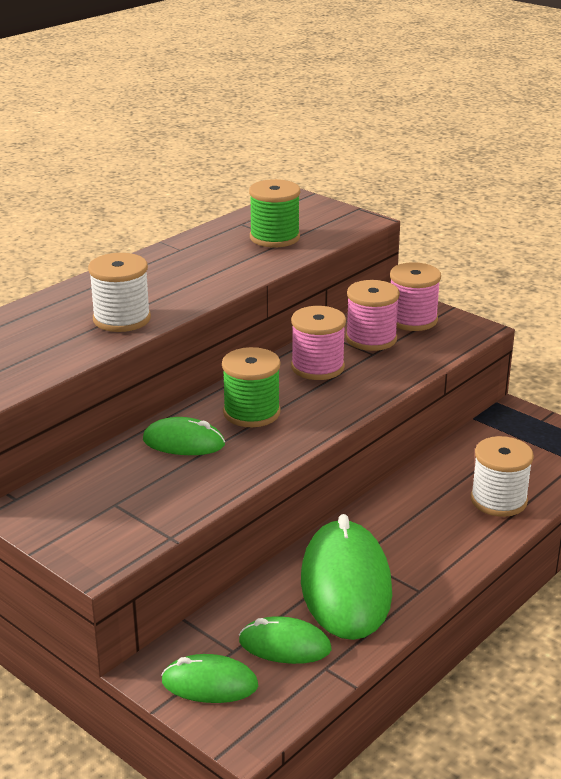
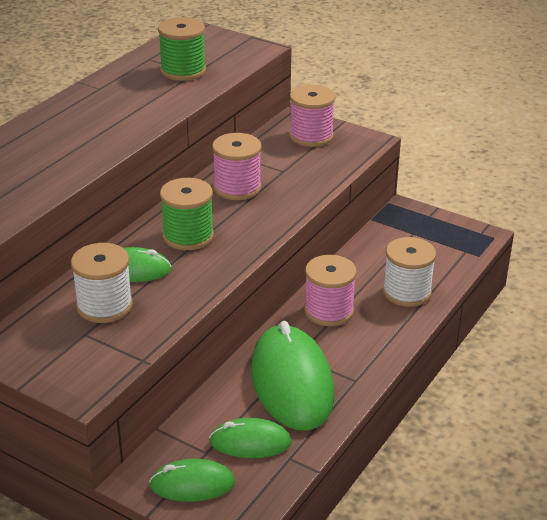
camera: 10 degrees left, 5 degrees up
(122, 319) = (63, 161): white spool -> white spool (104, 306)
(371, 339) = (278, 157): pink spool -> pink spool (328, 311)

